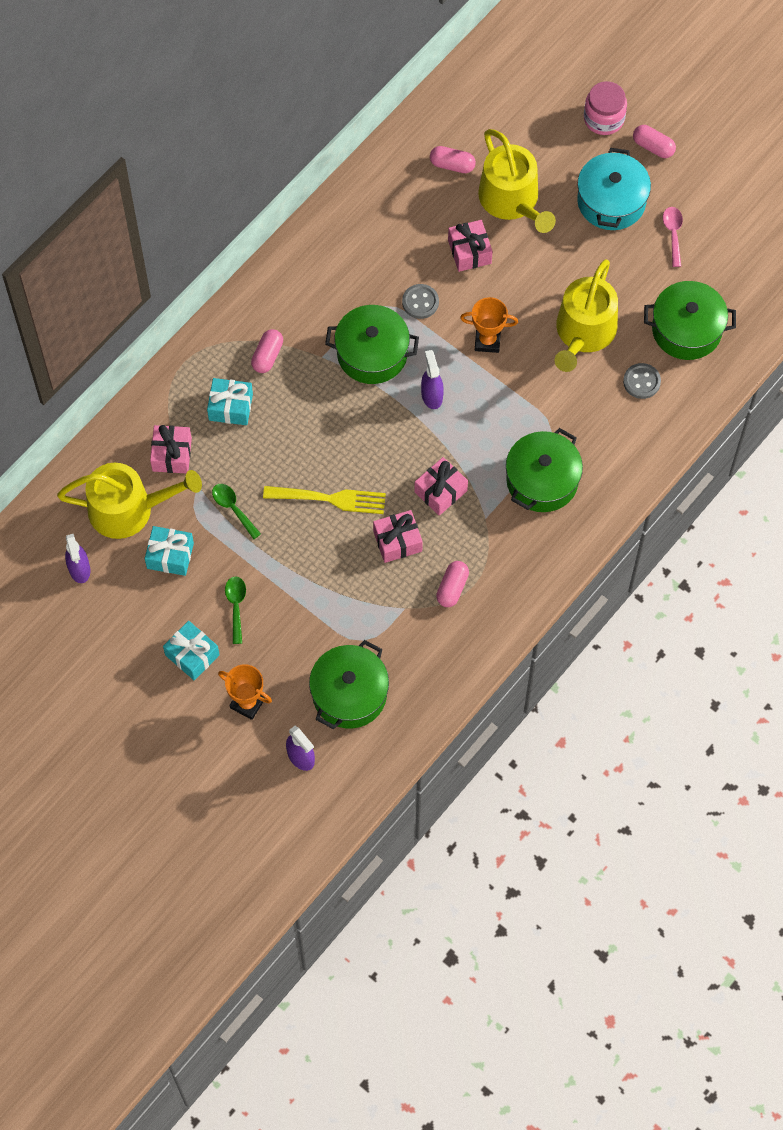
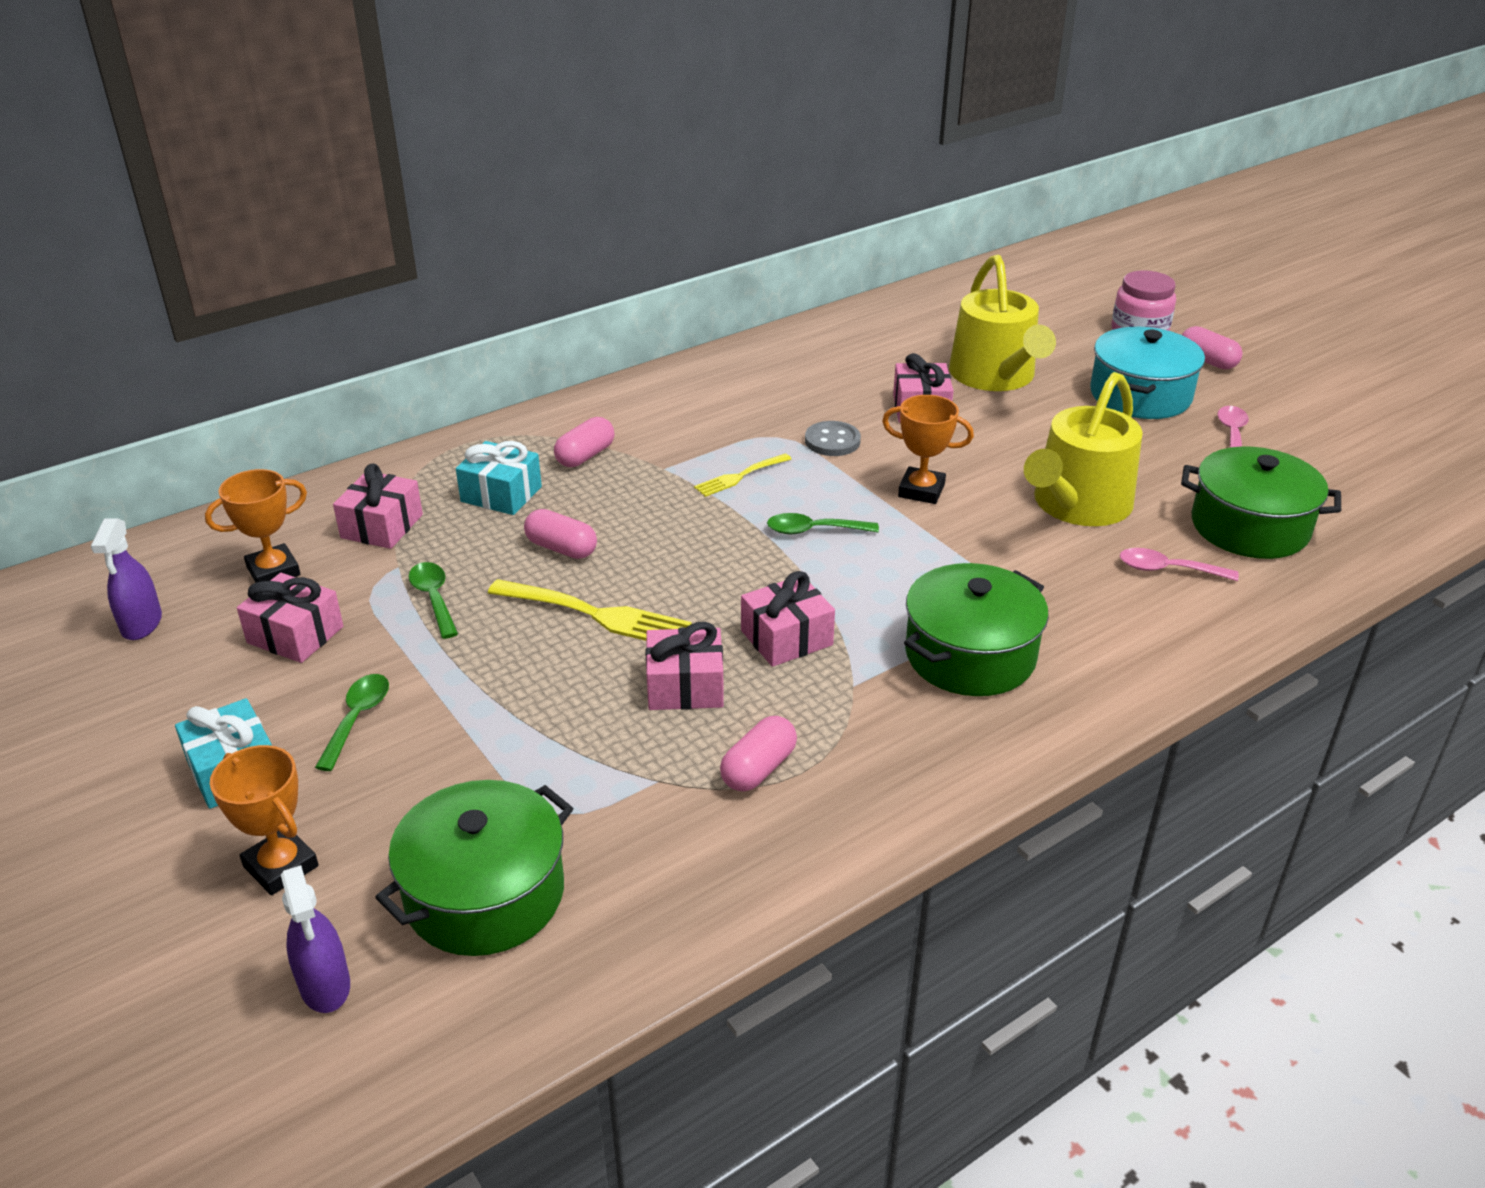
camera: 15 degrees right, 30 degrees down
(129, 509) = (273, 571): yellow watering can -> orange trophy
(170, 556) = (295, 635): turquoise gift -> pink gift
(372, 353) = (740, 476): green pot -> yellow fork
(431, 395) = (814, 530): purple spray bottle -> green spoon
(452, 165) = (920, 339): pink capsule -> pink capsule (561, 548)
(641, 382) = (1167, 570): grey button -> pink spoon

